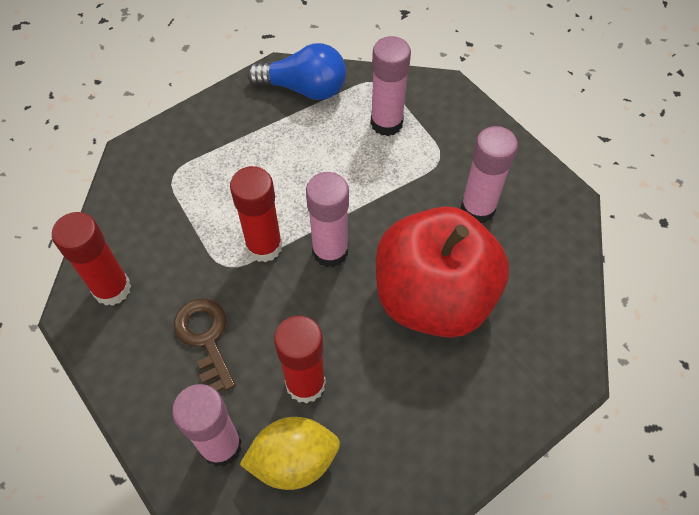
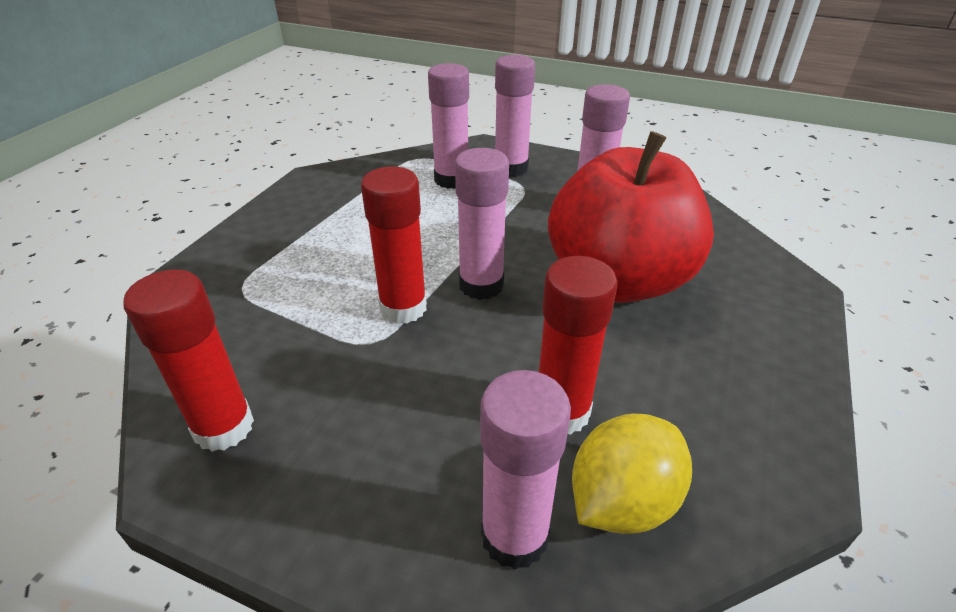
camera: 30 degrees left, 20 degrees down
(205, 338) = (398, 423): brown key -> none
(304, 88) = (348, 181): blue light bulb -> none
(446, 130) = (511, 168): none -> pink glue stick

